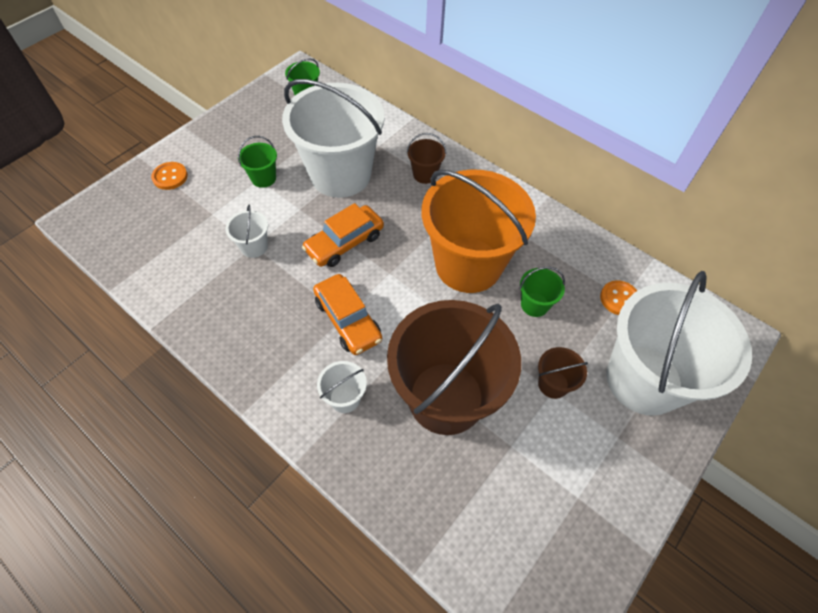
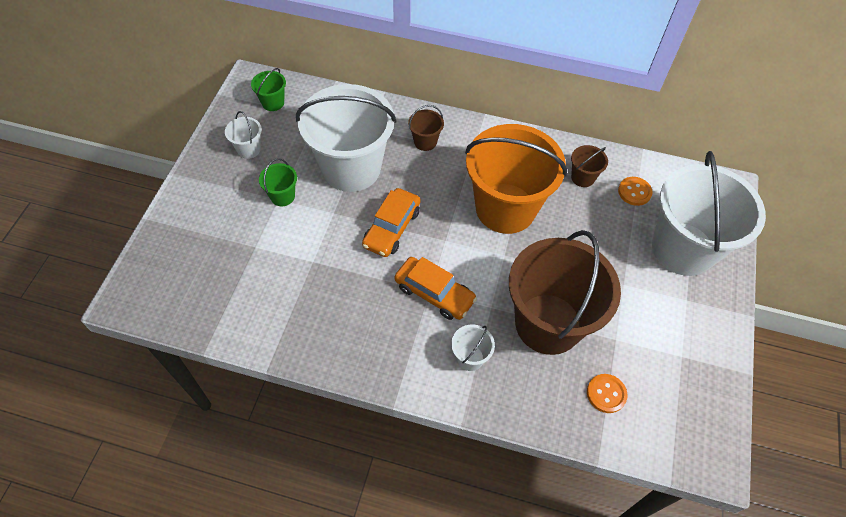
camera: 25 degrees left, 0 degrees up
(170, 177) = (191, 227): orange button -> orange button (606, 394)
(254, 247) = (314, 262): white bucket -> white bucket (249, 149)
(534, 304) = (574, 221): green bucket -> none
(553, 384) = (621, 279): brown bucket -> brown bucket (583, 177)

